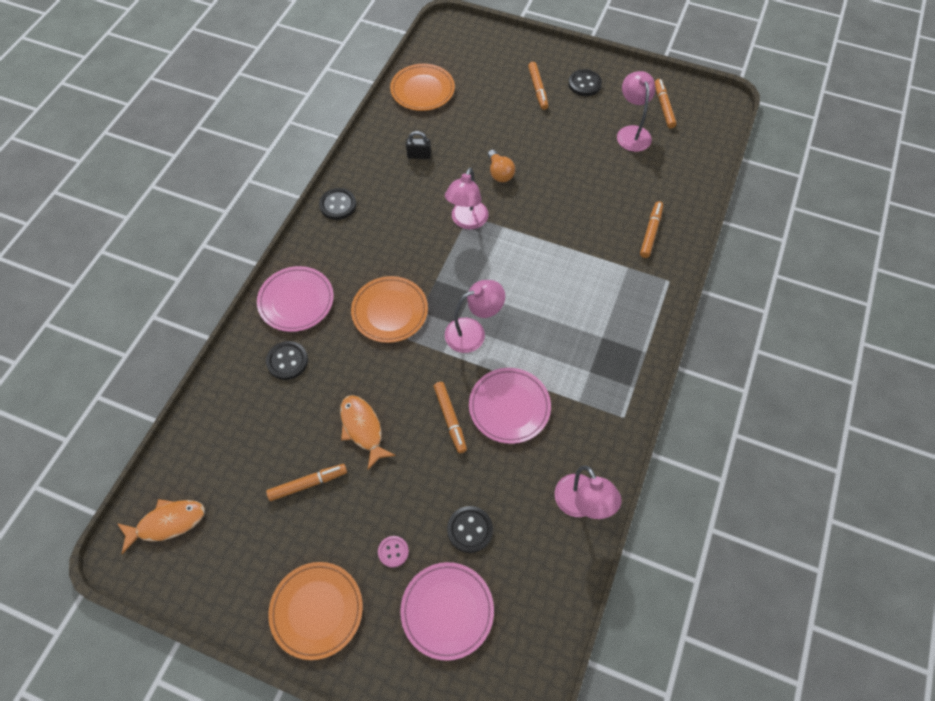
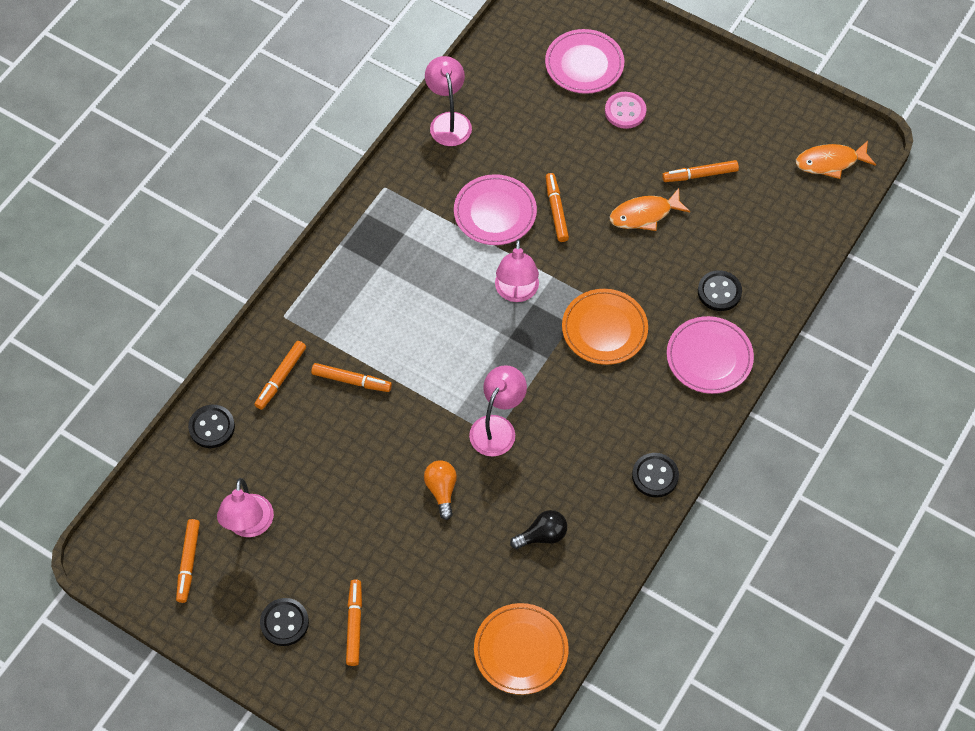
camera: 170 degrees left, 0 degrees up
(317, 610) = (694, 80): orange plate -> none
(362, 428) = (644, 214): orange fish -> orange fish turned 90 degrees clockwise
(393, 552) = (625, 111): pink button -> pink button, size x1.51
(419, 155) = (542, 535): black padlock -> black light bulb
(470, 530) = (554, 117): black button -> black button (212, 427)
(473, 332) = (516, 292): pink lamp -> pink lamp turned 75 degrees counterclockwise
(593, 238) = (351, 380): none -> orange marker

